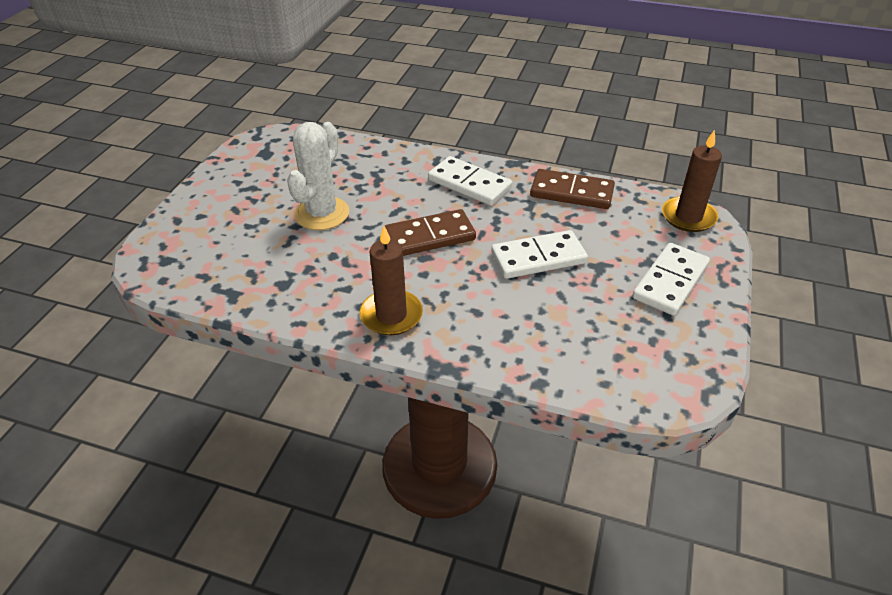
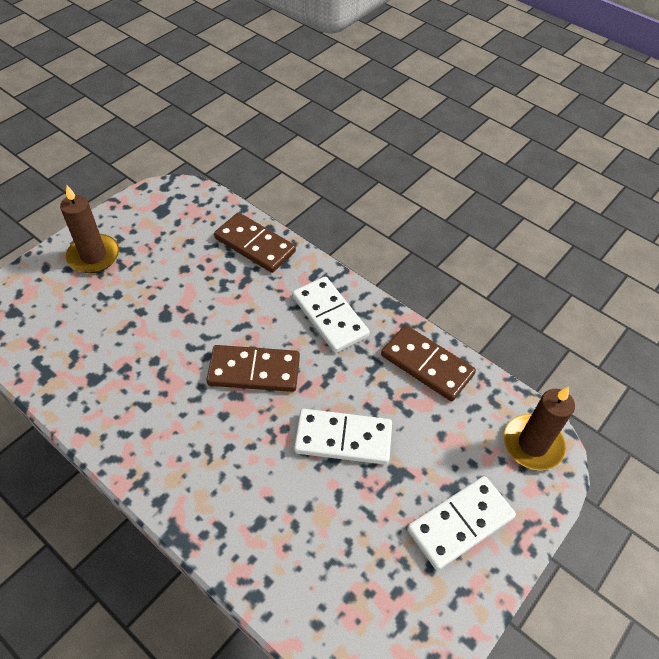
camera: 20 degrees right, 10 degrees up
(322, 213) = (172, 305): white cactus -> none
(369, 155) = (255, 245): none -> brown domino
(391, 315) = (166, 455): brown candle -> brown candle (94, 256)

